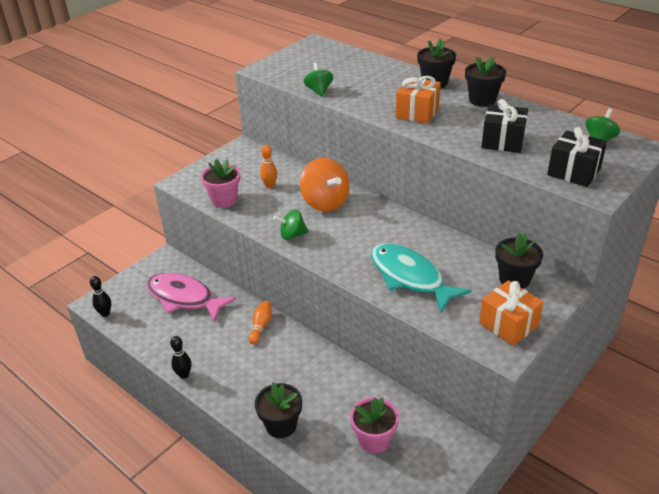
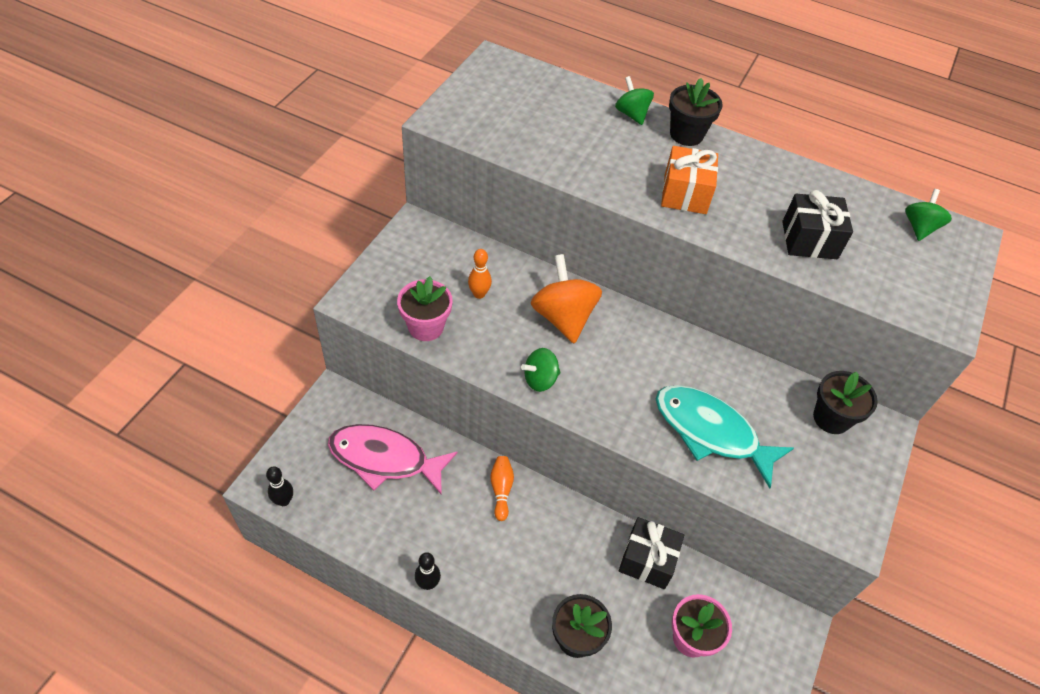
camera: 20 degrees left, 15 degrees up
(319, 91) = (538, 159): green spinning top -> green spinning top (631, 114)
(325, 203) = (563, 317): orange spinning top -> orange spinning top turned 150 degrees counterclockwise
(482, 100) = (757, 164): black flower pot -> none
(508, 324) = (846, 490): orange gift -> none
(573, 172) = (910, 288): black gift -> black gift (647, 560)

